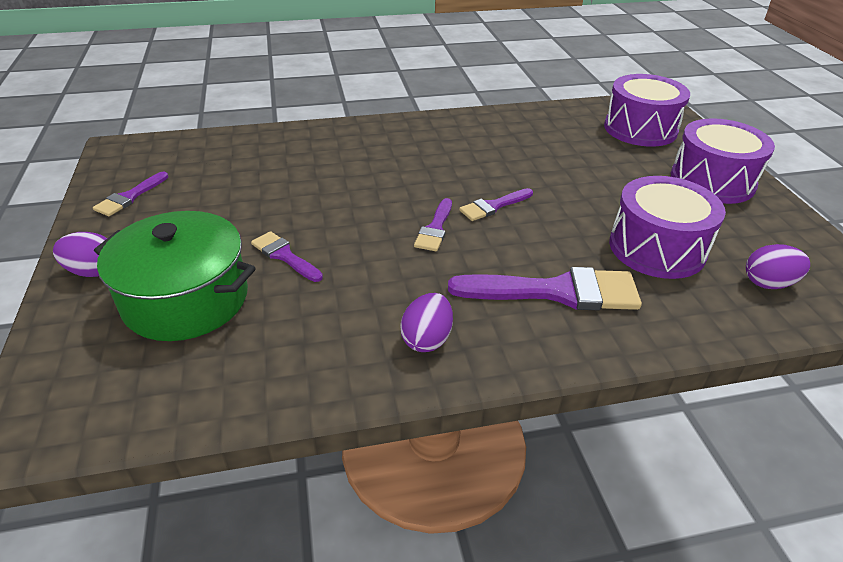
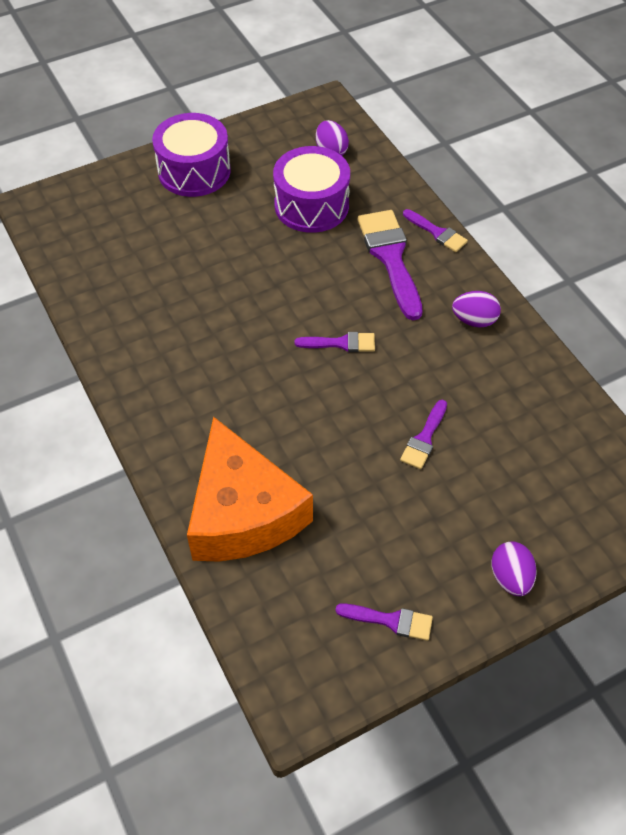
camera: 105 degrees left, 15 degrees up
(186, 299) = (508, 485): green pot -> none
(285, 150) = (243, 512): none -> orange cheese
(493, 206) = (290, 309): purple brush -> purple brush (437, 233)
(640, 129) = (102, 216): purple drum -> none

